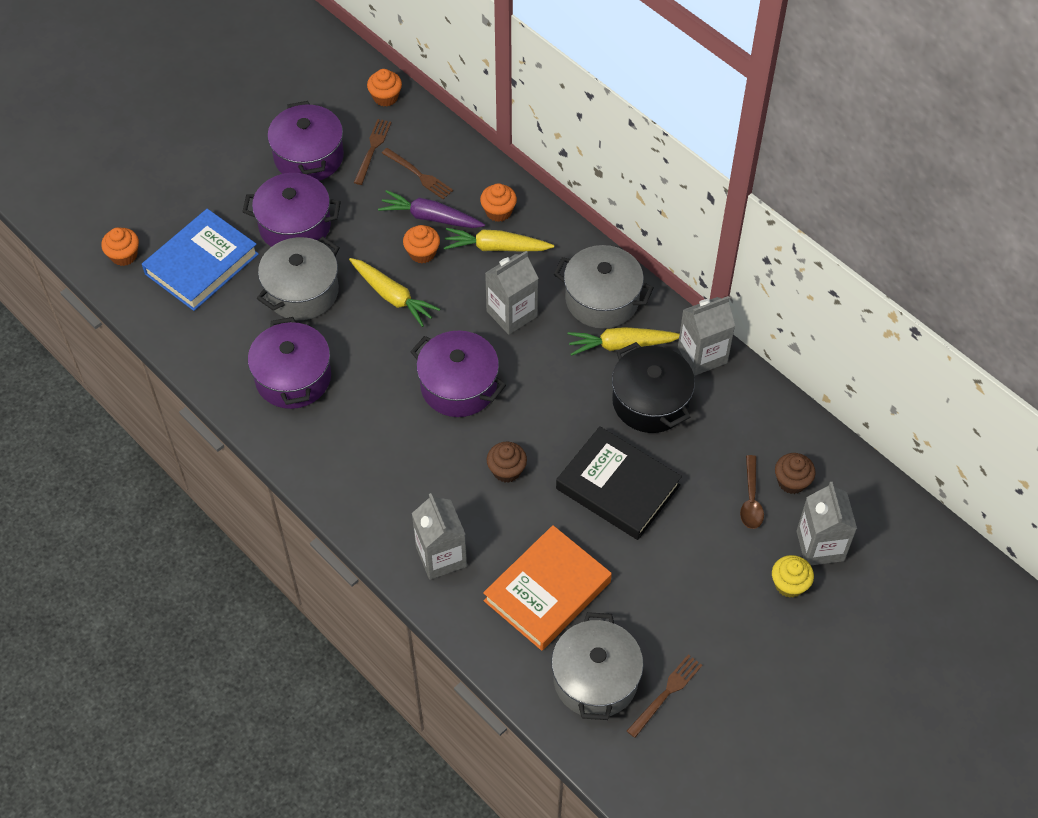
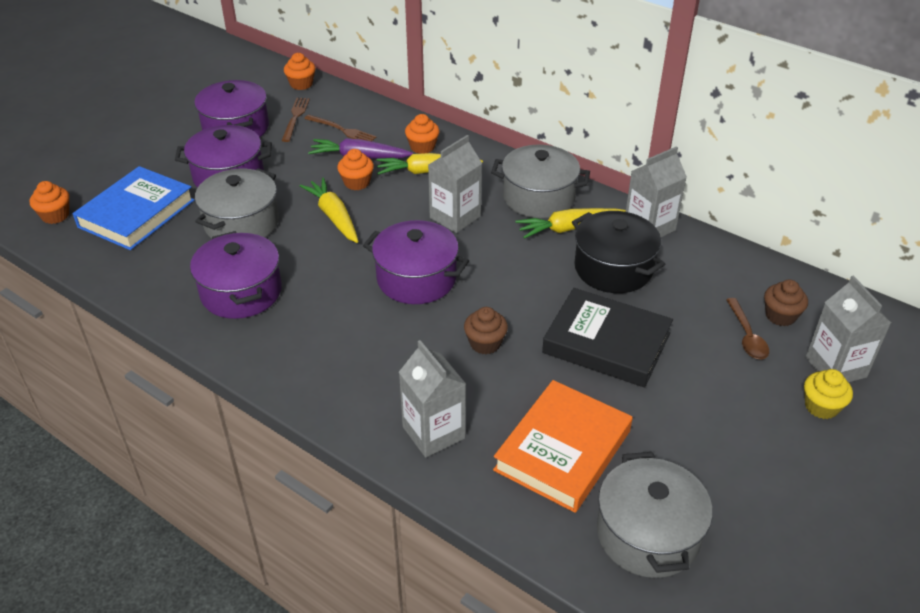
camera: 10 degrees left, 15 degrees down
(392, 296) = (334, 217): yellow carrot -> yellow carrot turned 150 degrees counterclockwise
(666, 693) = (735, 537): brown fork -> none

